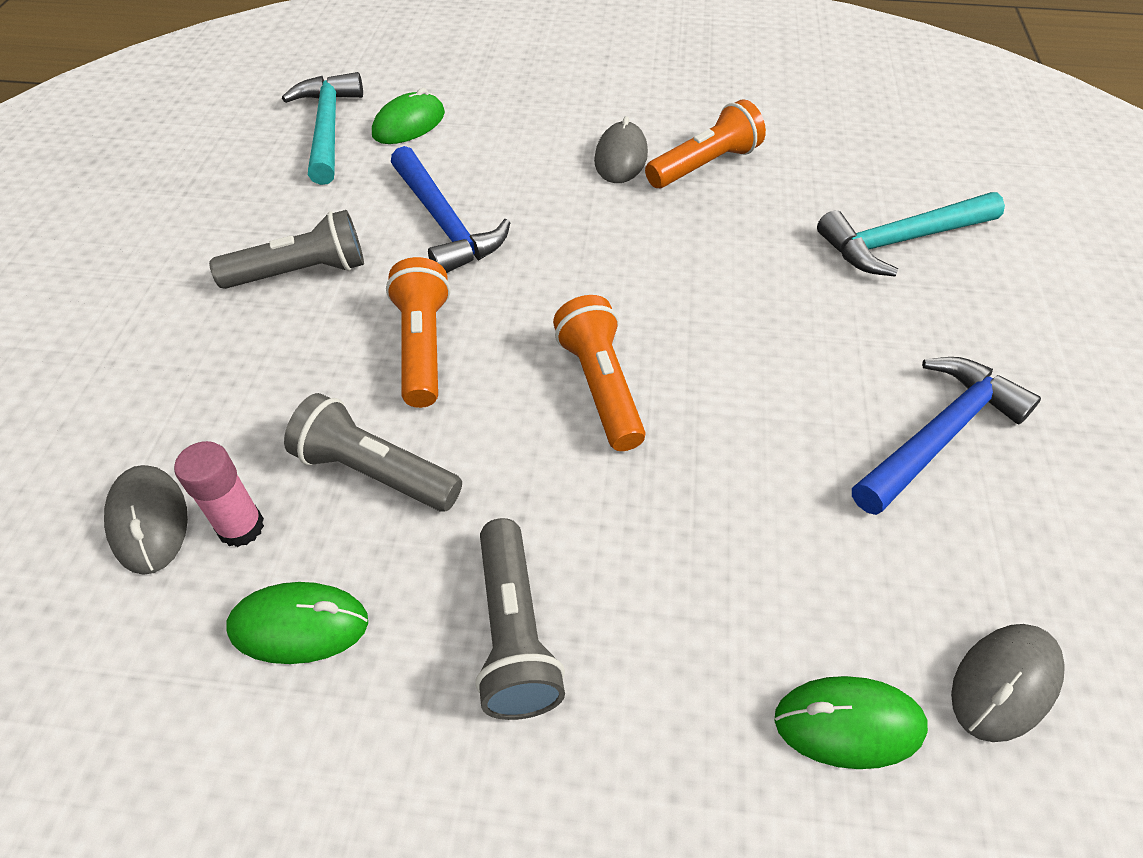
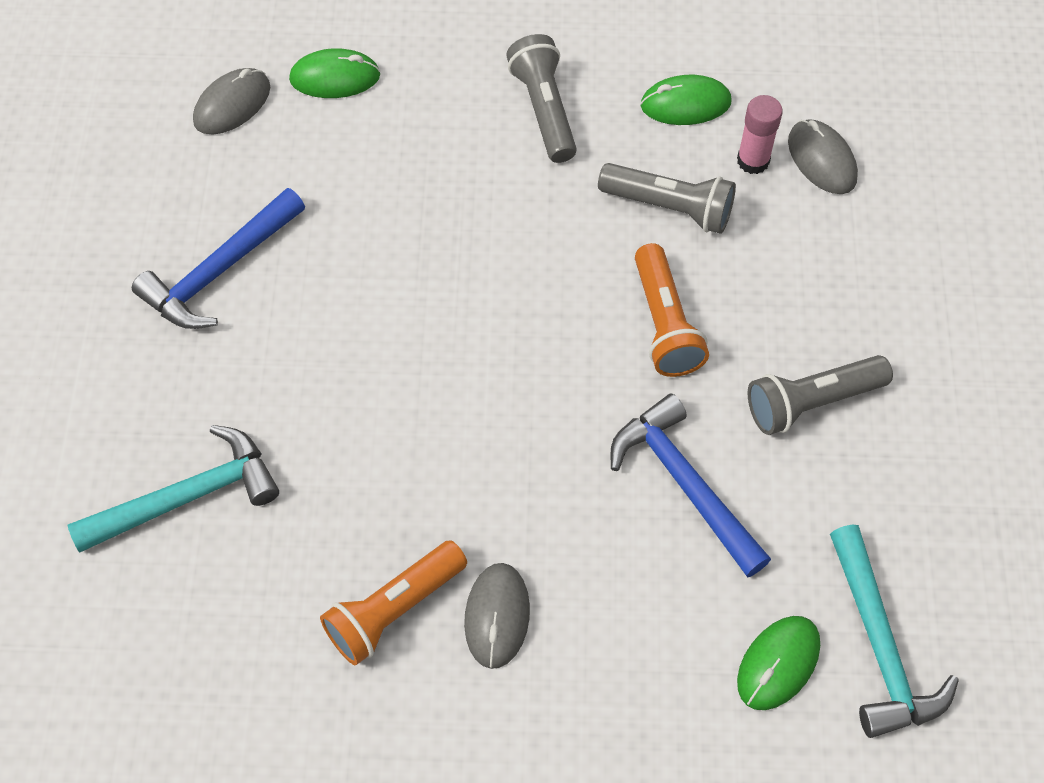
camera: 175 degrees right, 10 degrees up
(601, 386) = (499, 295): orange flashlight -> none

